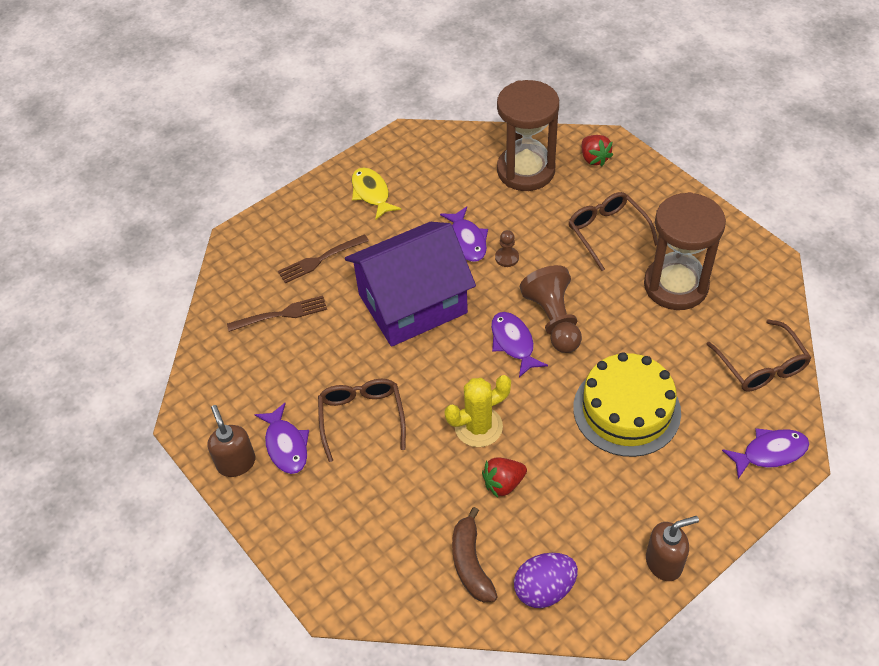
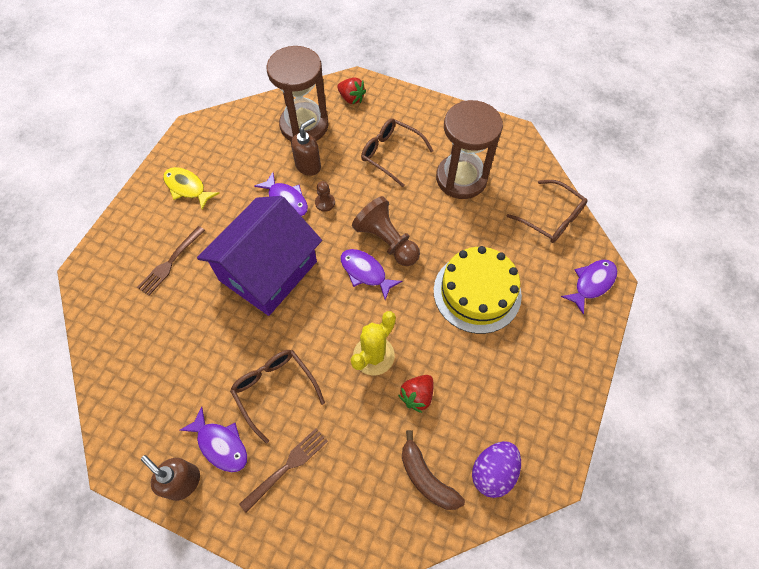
camera: 30 degrees left, 10 degrees up
(281, 314) = (159, 325): brown fork -> brown fork (287, 467)
(664, 562) = (566, 406): brown soap dispenser -> brown soap dispenser (308, 166)

